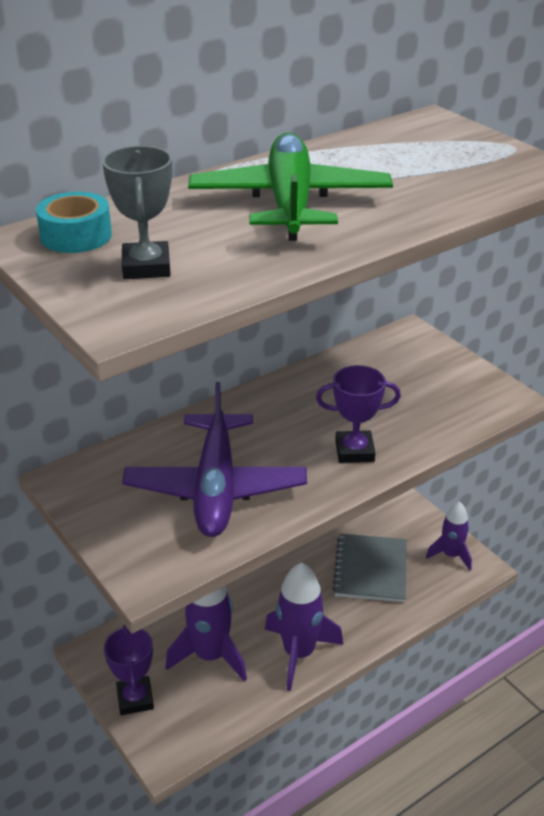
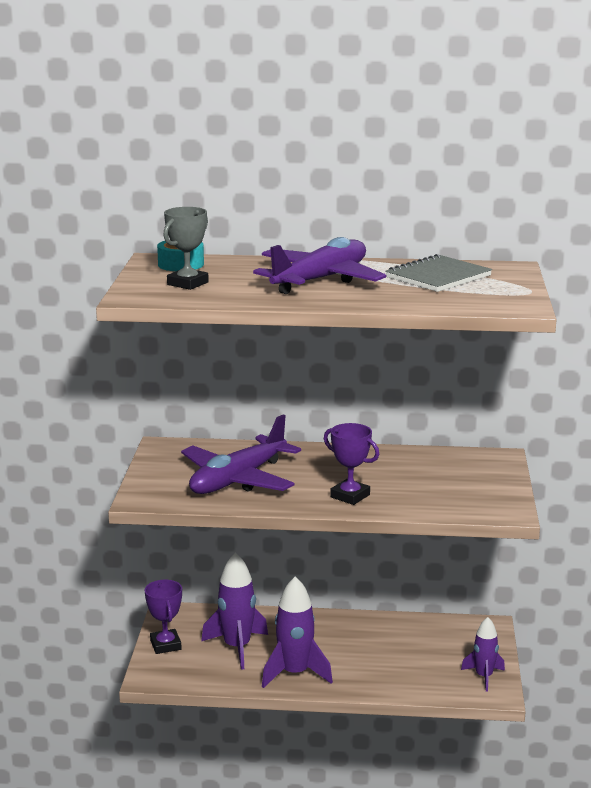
camera: 40 degrees right, 15 degrees down
(135, 699) = (165, 645): purple trophy -> purple trophy turned 45 degrees counterclockwise
(290, 203) = (320, 280): green plane -> purple plane
(371, 570) = (408, 656): grey notebook -> grey notebook (438, 276)

